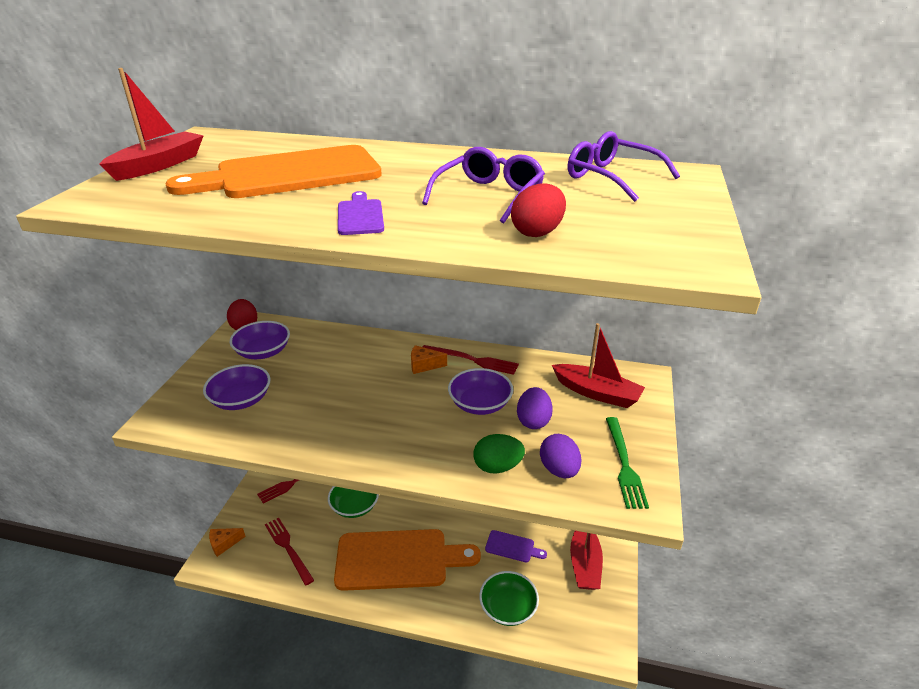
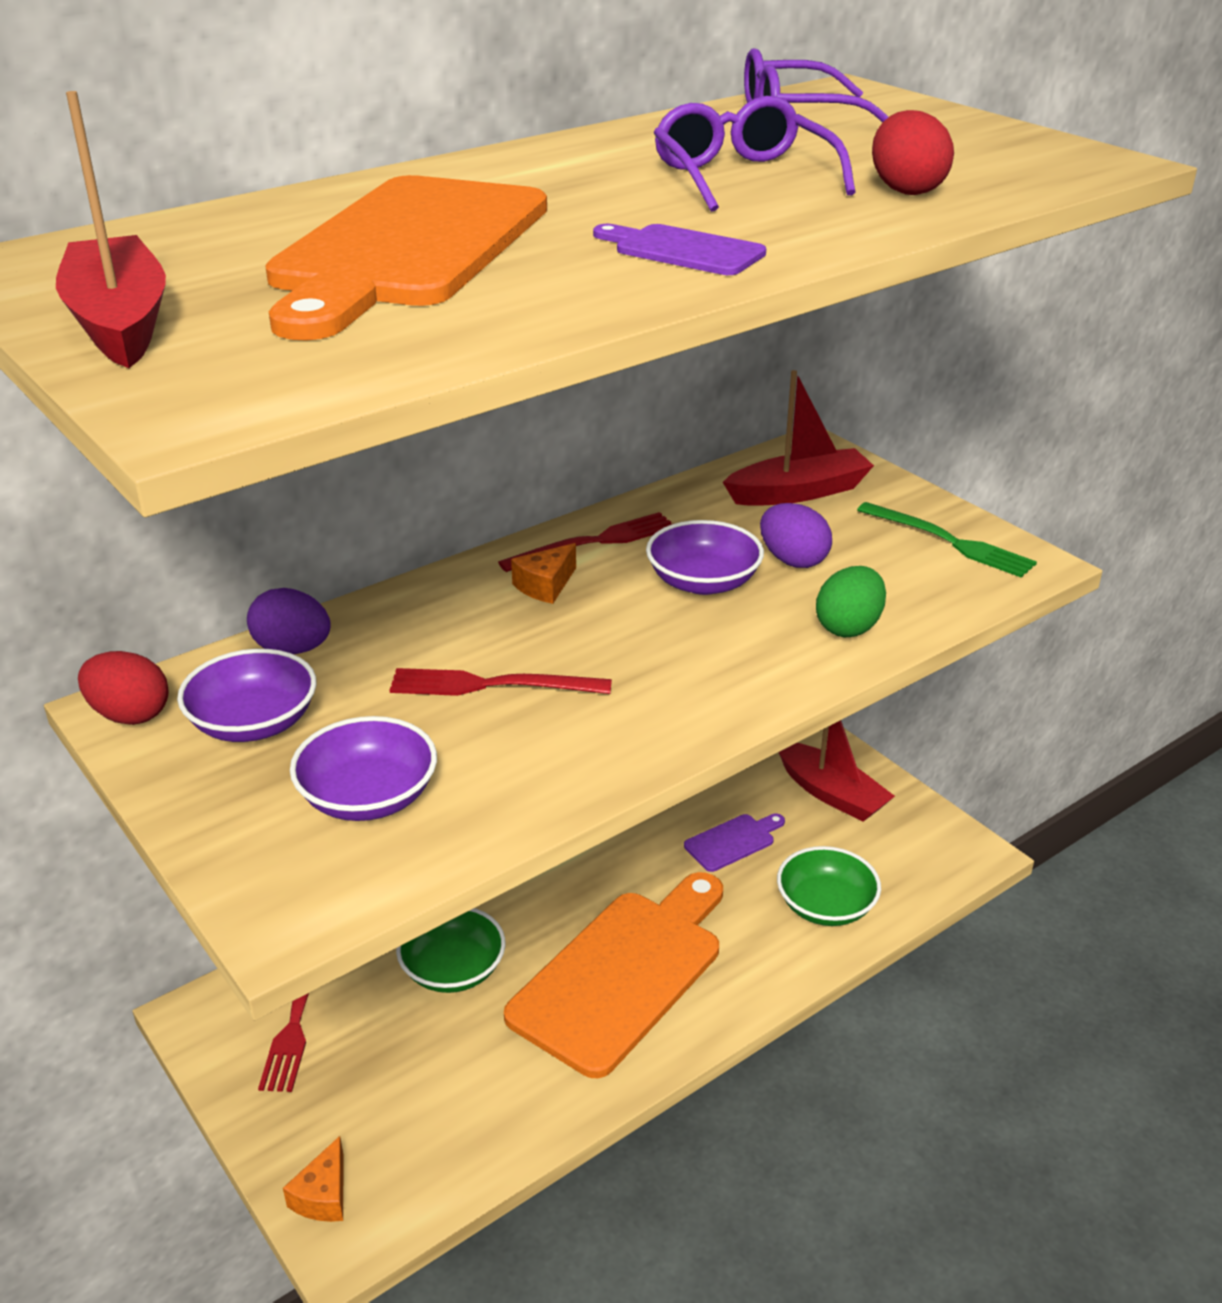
camera: 50 degrees left, 0 degrees up
(288, 548) = (444, 1103): red fork -> red fork (492, 685)
(559, 470) = (907, 587): purple egg -> purple egg (293, 649)

